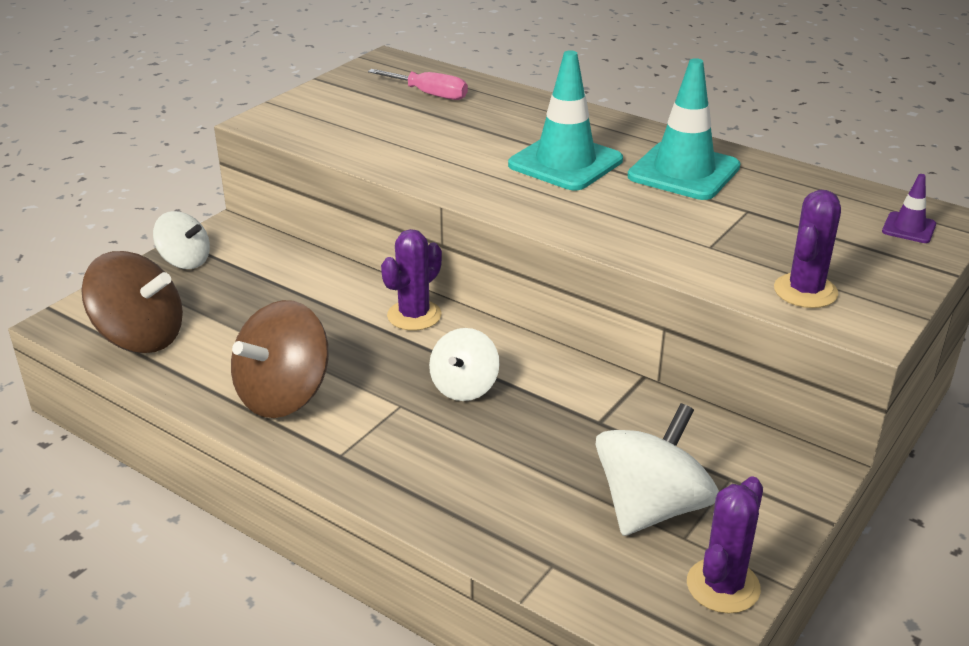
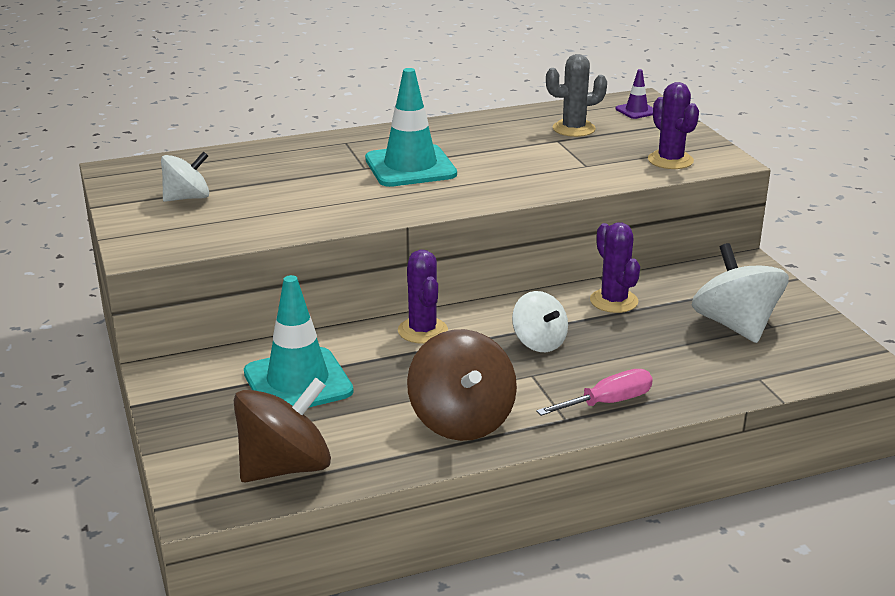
camera: 55 degrees left, 5 degrees down
(185, 261) = (185, 409): white spinning top -> white spinning top (187, 198)
(429, 94) = (214, 174): pink screwdriver -> pink screwdriver (608, 402)
(683, 172) = (481, 138): turquoise traffic cone -> turquoise traffic cone (298, 382)
(723, 586) = (823, 331): purple cactus -> purple cactus (614, 301)
(792, 209) = (573, 129): none -> grey cactus

